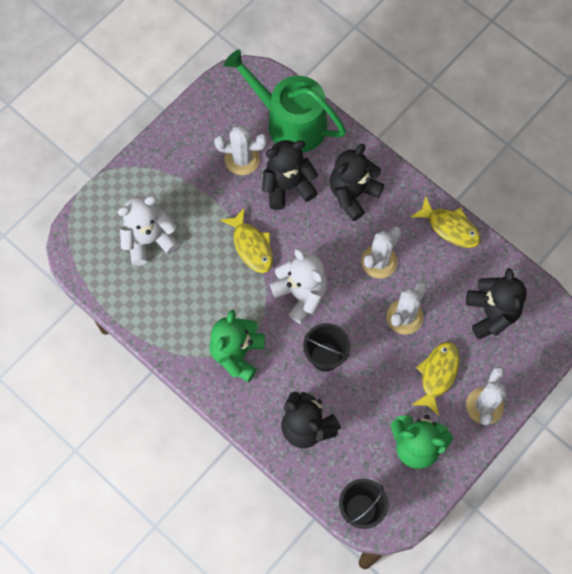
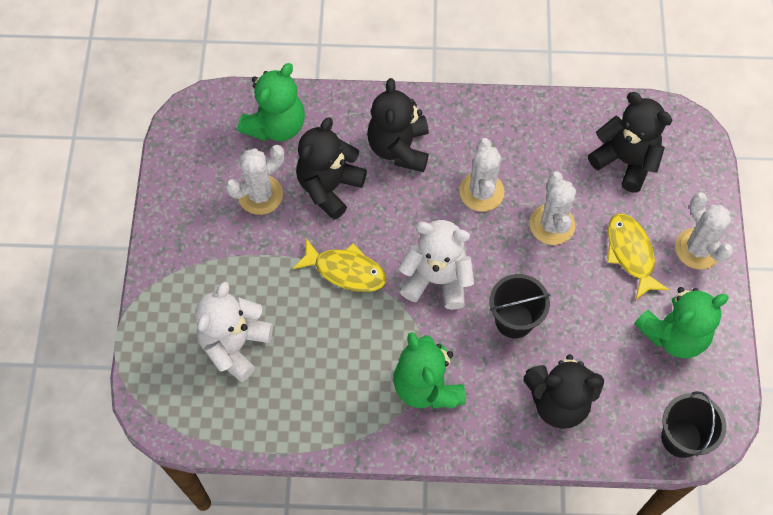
camera: 40 degrees left, 5 degrees down
(289, 122) = (276, 125): green watering can -> green teddy bear
(450, 227) = (516, 112): yellow fish -> none

